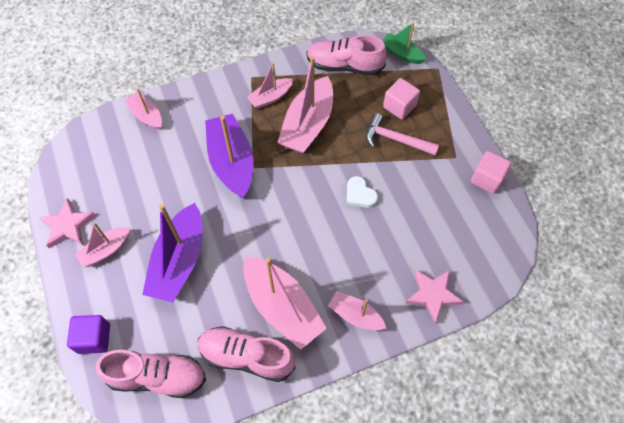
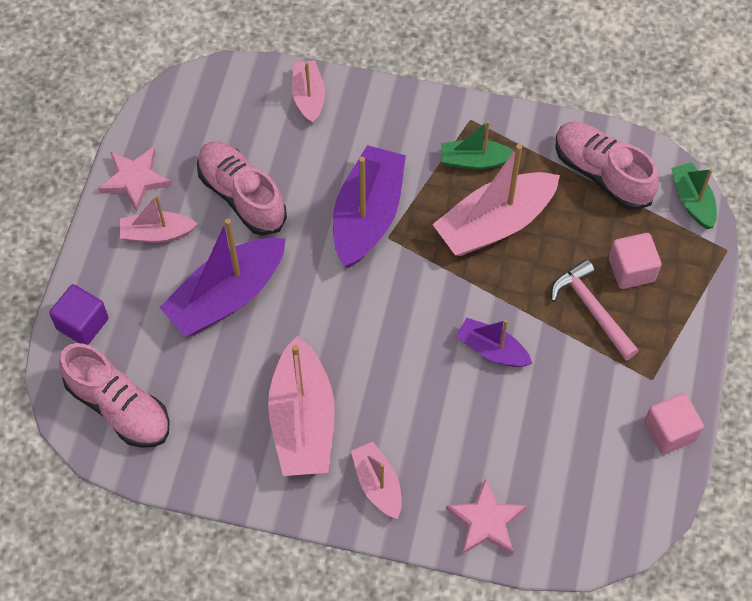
camera: 35 degrees right, 0 degrees up
(246, 356) = (225, 449): pink shoe -> pink shoe (242, 196)
(270, 97) = (474, 161): pink boat -> green boat
(360, 194) = (492, 350): white heart -> purple boat

